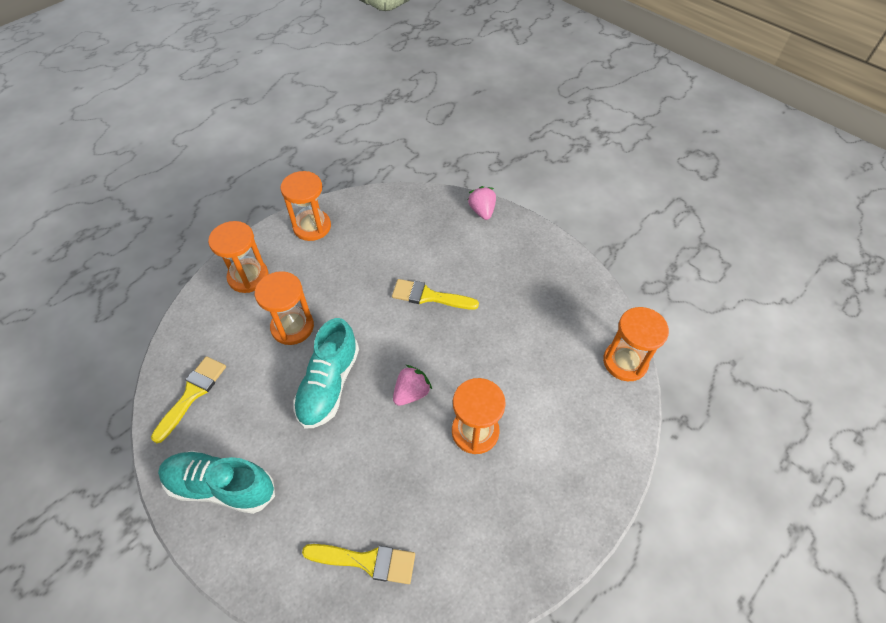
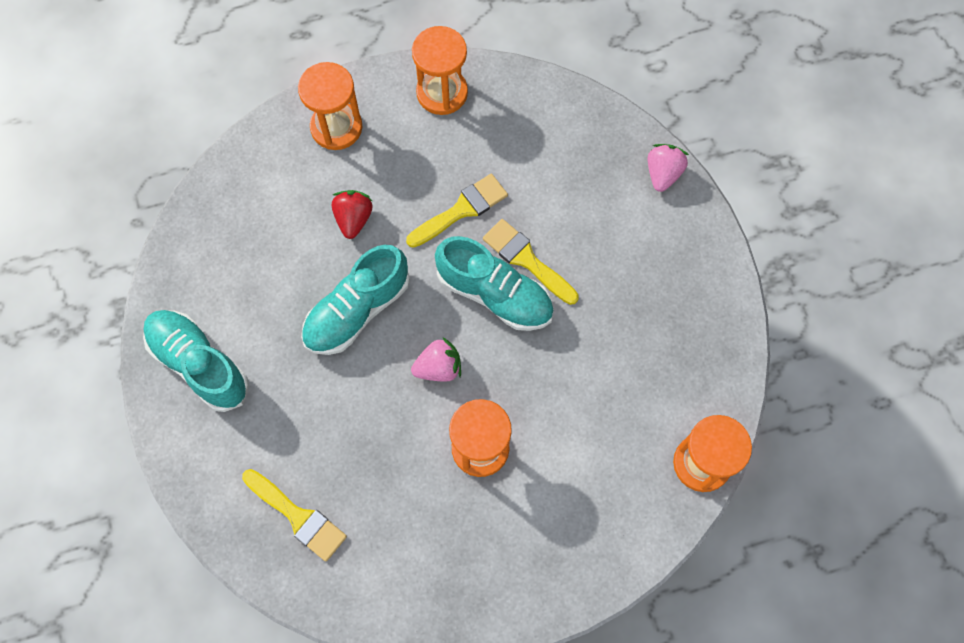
camera: 30 degrees right, 15 degrees up
(192, 394) = (214, 246): yellow brush -> yellow brush (461, 210)
(292, 327) = (353, 219): orange hourglass -> red strawberry
(421, 327) = (494, 294): none -> turquoise shoe

